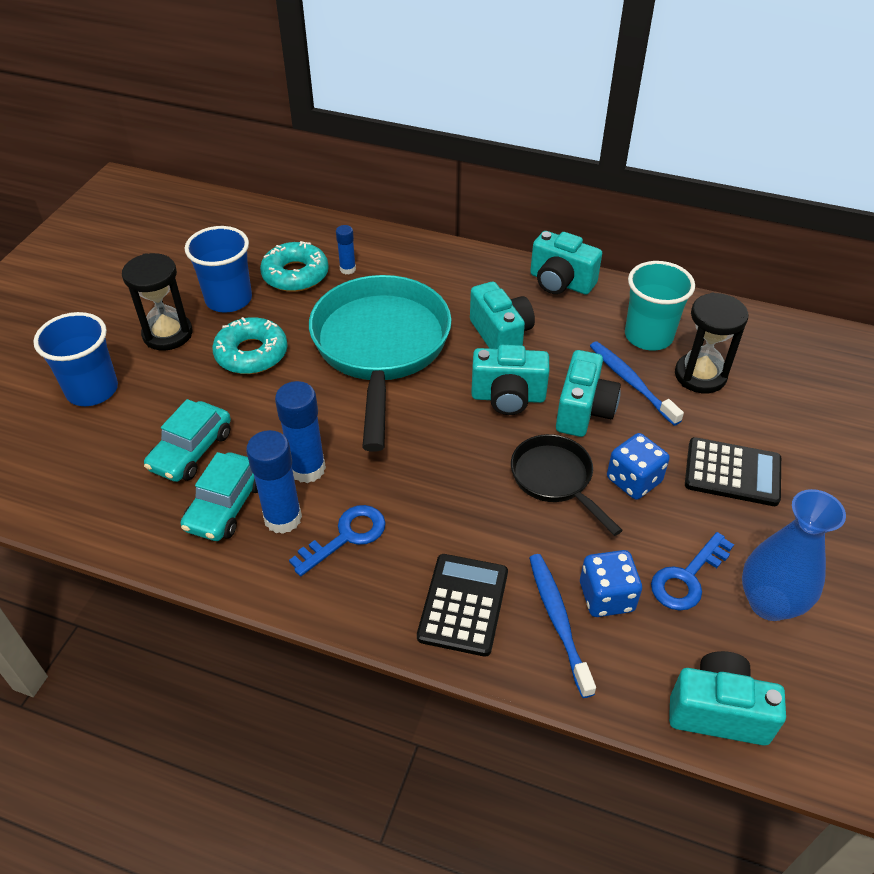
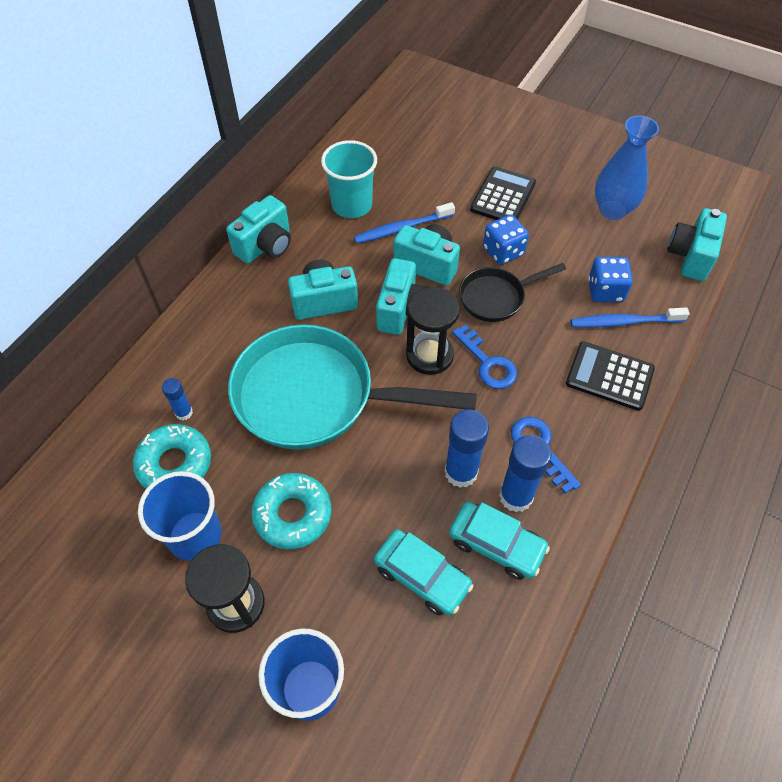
camera: 80 degrees left, 10 degrees up
(687, 578) = (591, 244): blue key -> blue key (487, 363)
(700, 375) = (404, 187): black hourglass -> black hourglass (429, 355)

